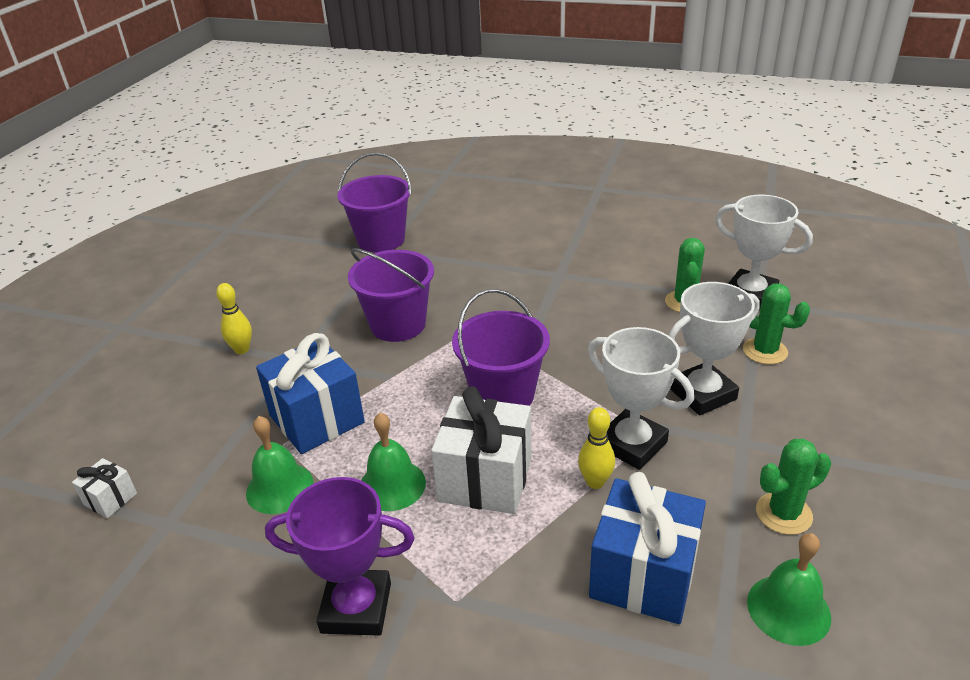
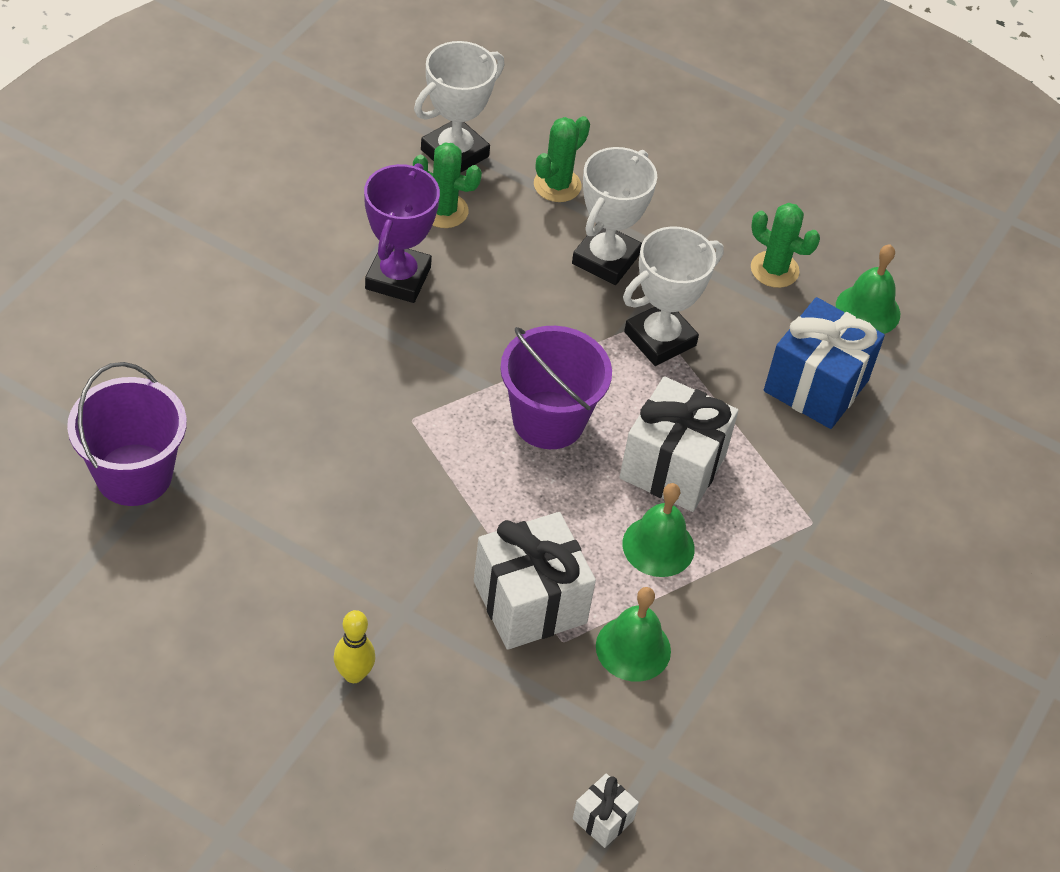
camera: 85 degrees left, 15 degrees up
(316, 419) = (530, 602): blue gift -> white gift
(356, 608) = (804, 598): purple trophy -> purple trophy (398, 278)
(398, 324) = (370, 492): purple bucket -> none
(595, 482) = (701, 383): yellow bowling pin -> none
(702, 394) = (606, 259): white trophy -> white trophy turned 45 degrees clockwise
(783, 514) = (774, 270): green cactus -> green cactus turned 45 degrees counterclockwise

